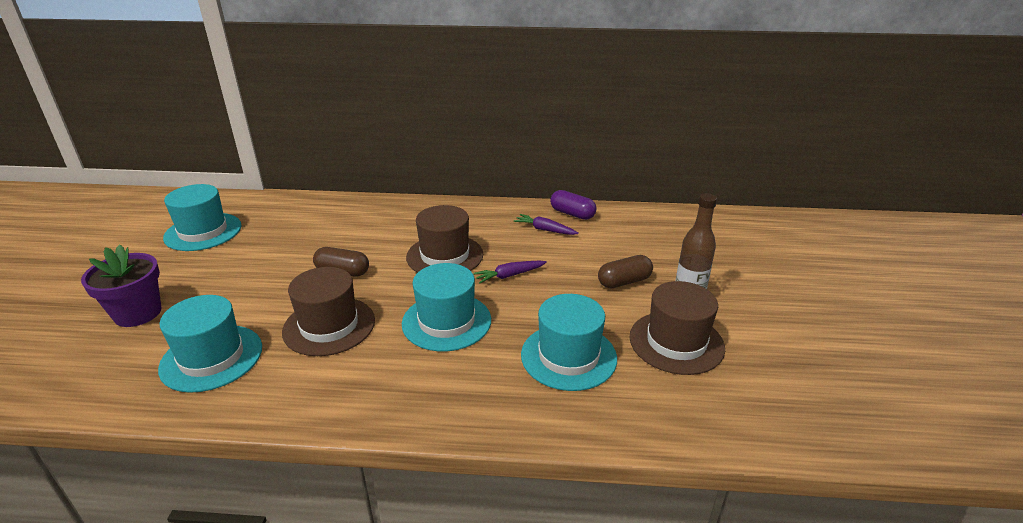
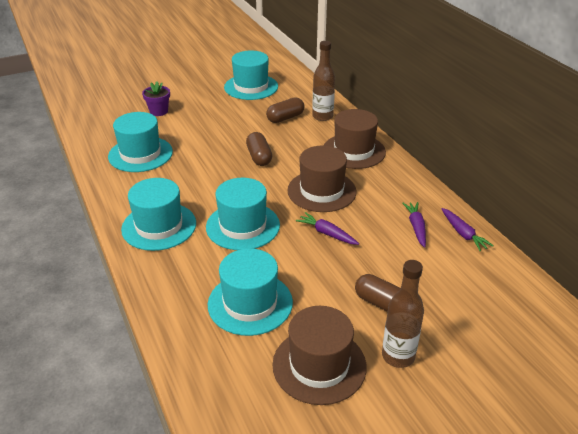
camera: 60 degrees right, 5 degrees up
(138, 313) = (159, 111): purple flower pot -> purple flower pot, size x0.64
(297, 232) = (285, 118): none -> brown capsule
(327, 212) = (322, 116): none -> brown bottle
(329, 326) = (199, 179): brown hat -> brown hat (353, 151)
(381, 385) = (159, 226): none -> turquoise hat
(572, 214) = (463, 234): purple capsule -> purple carrot

